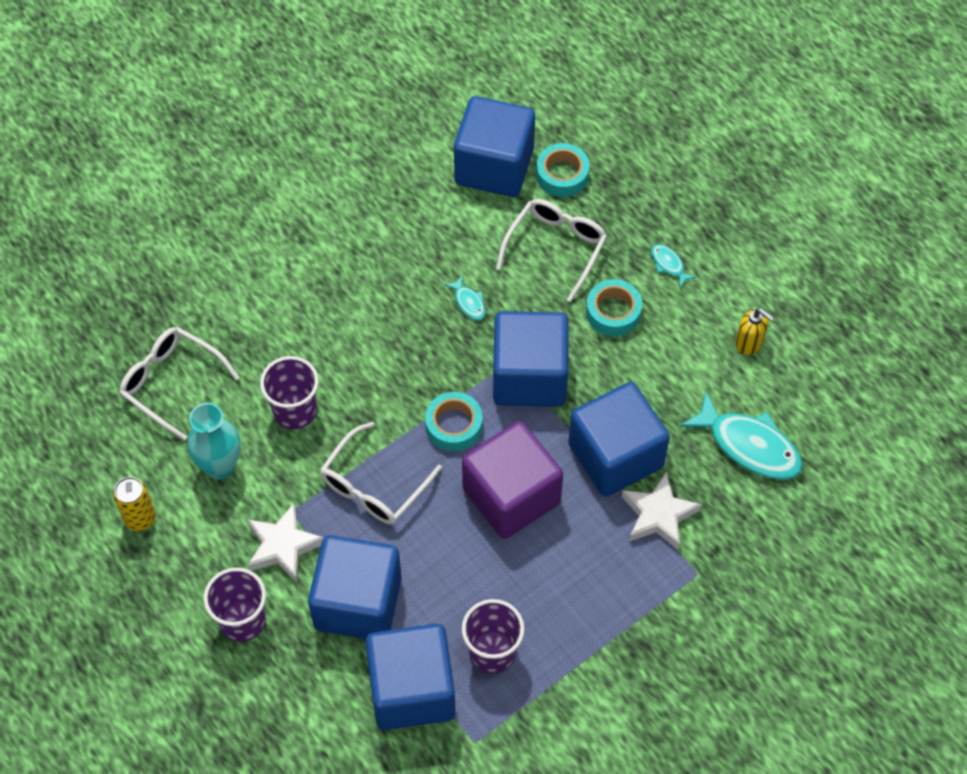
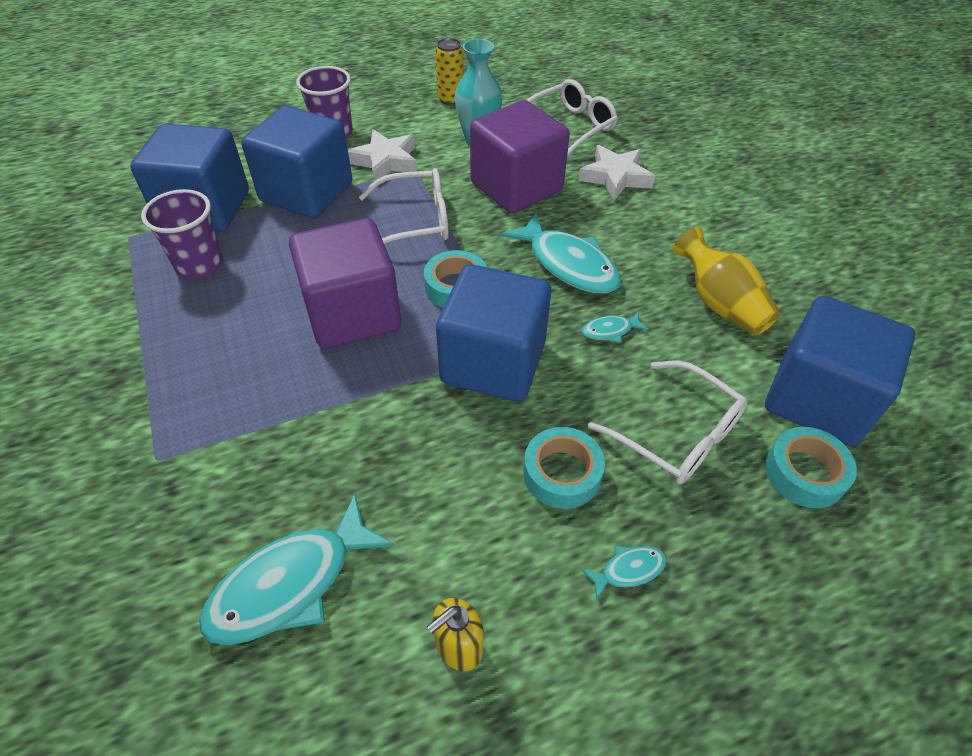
camera: 105 degrees right, 10 degrees down
(295, 411) = (516, 187): purple cup -> purple cube
(374, 485) = (415, 221): white glasses -> white glasses turned 120 degrees clockwise
(397, 345) = (568, 264): none -> turquoise fish
(412, 230) = (719, 303): none -> yellow vase
(615, 456) = (353, 418): blue cube -> none
(658, 515) = (253, 441): white star -> white star (615, 177)

